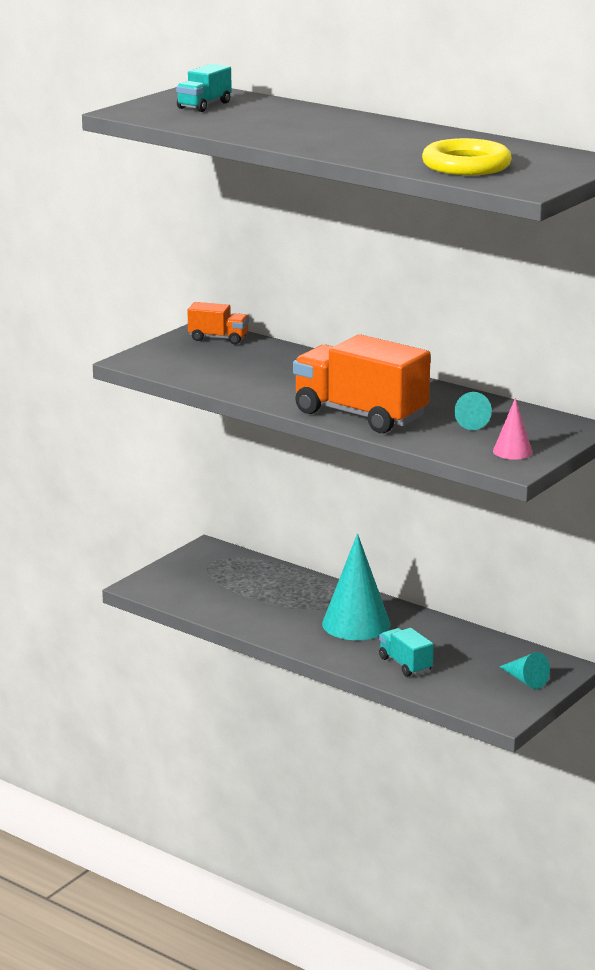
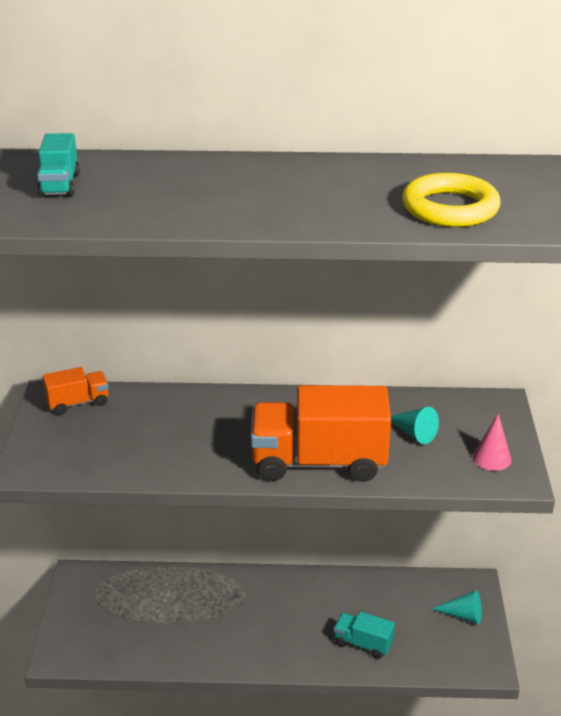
camera: 35 degrees left, 10 degrees up
(356, 624) = (281, 613): turquoise cone -> none

